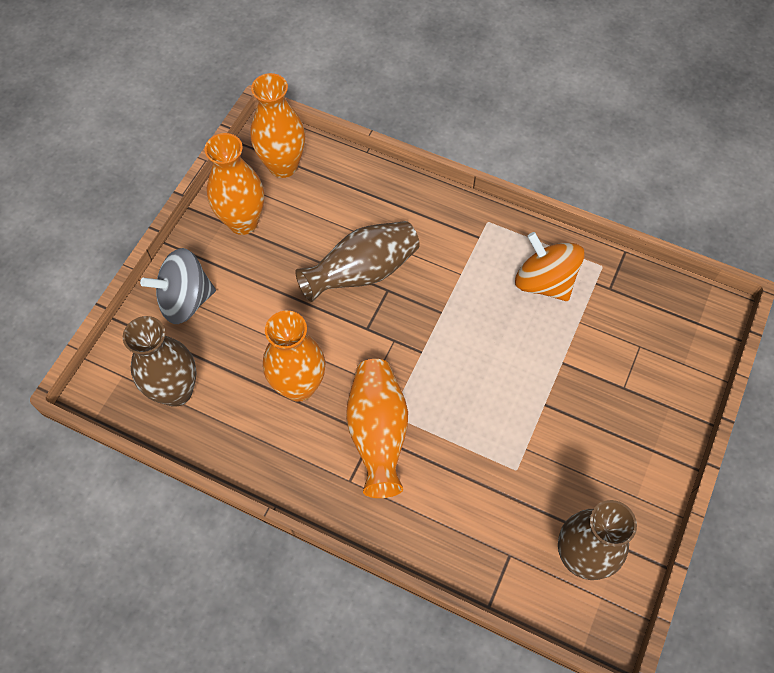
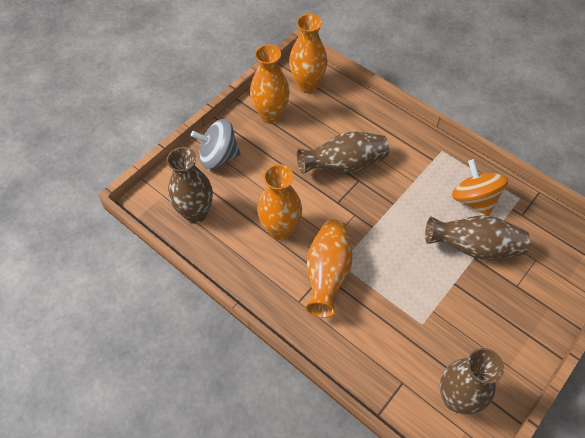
camera: 15 degrees right, 5 degrees down
(558, 348) = (473, 247): none -> brown vase

